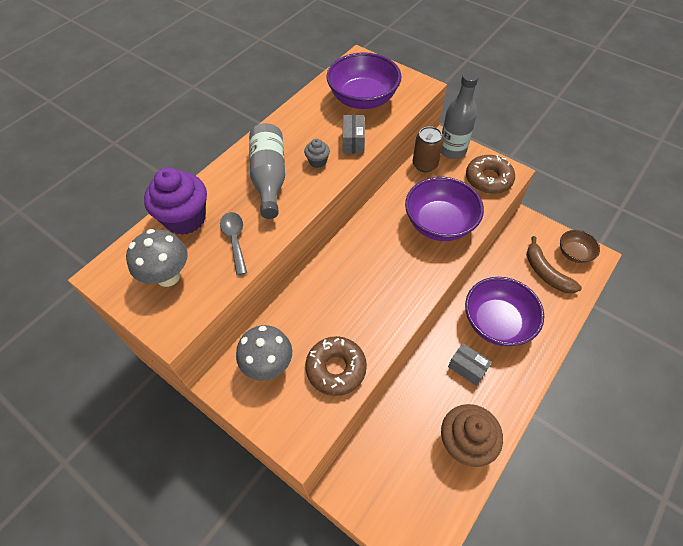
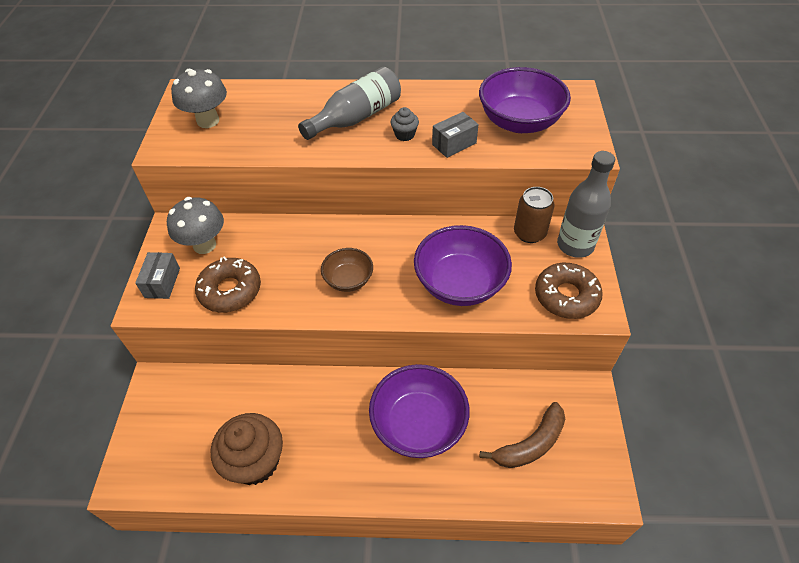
camera: 55 degrees right, 5 degrees down
(185, 218) = (270, 98): purple cupcake -> none
(235, 240) = (271, 134): grey spoon -> none
(467, 368) = (342, 423): grey box -> grey box (162, 283)
(546, 272) = (530, 444): brown banana -> brown banana turned 150 degrees counterclockwise
(574, 253) = (588, 463): brown bowl -> brown bowl (348, 280)

